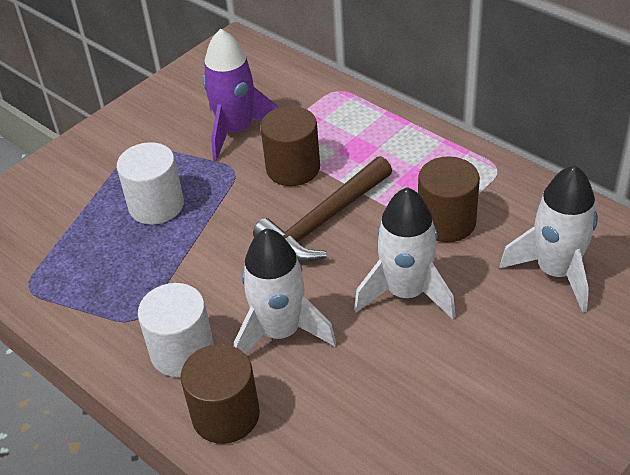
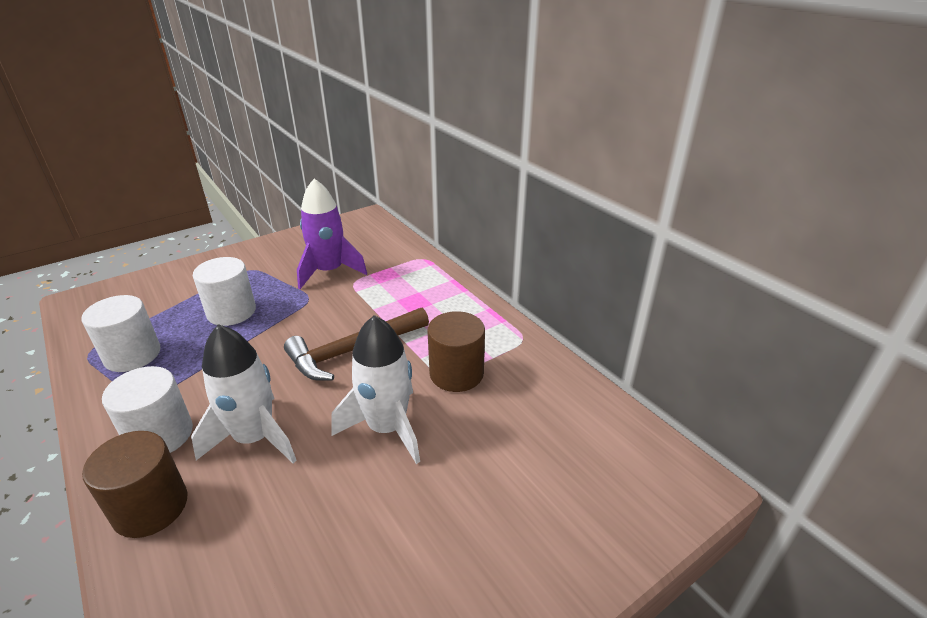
camera: 10 degrees right, 10 degrees down
(82, 279) = (132, 355): none -> white cylinder
(293, 168) = (354, 306): brown cylinder -> none
(556, 272) = (536, 441): white rocket -> none

